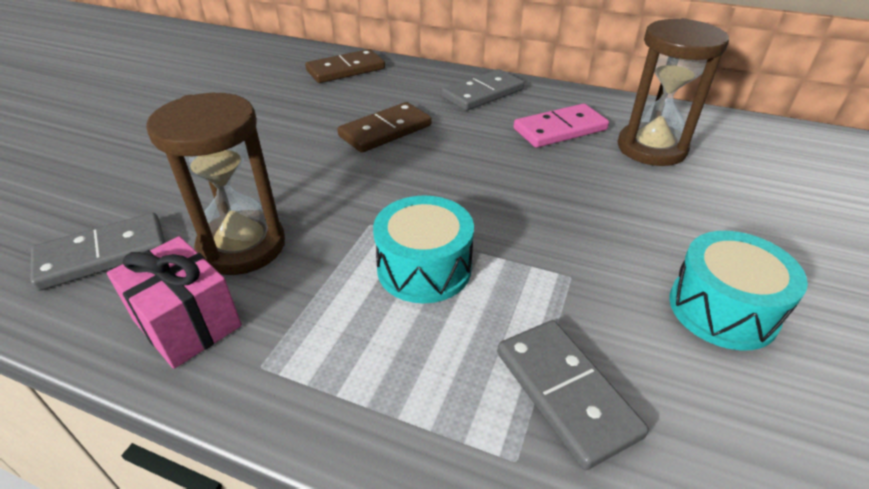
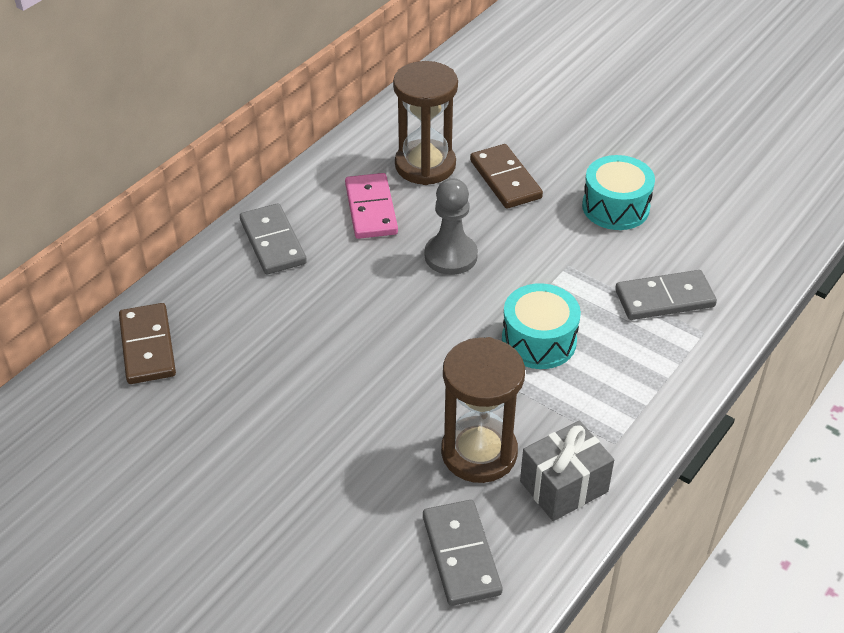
camera: 75 degrees left, 5 degrees up
(187, 323) = (564, 486): pink gift -> grey gift
(385, 131) = (319, 332): brown domino -> brown domino (505, 179)
(526, 184) = (451, 256): none -> grey pawn

